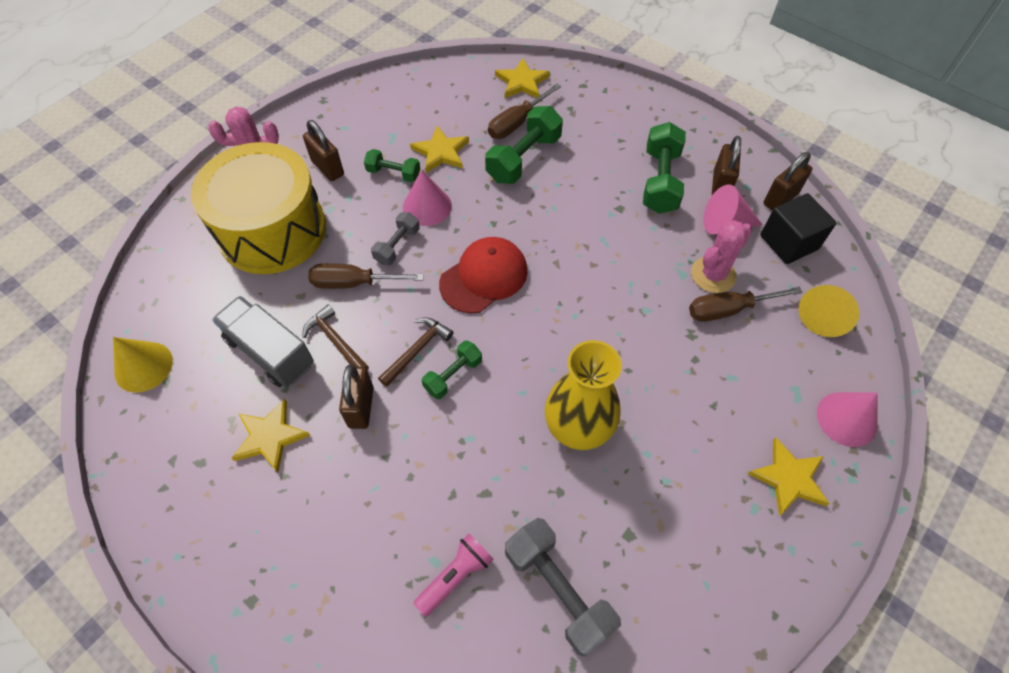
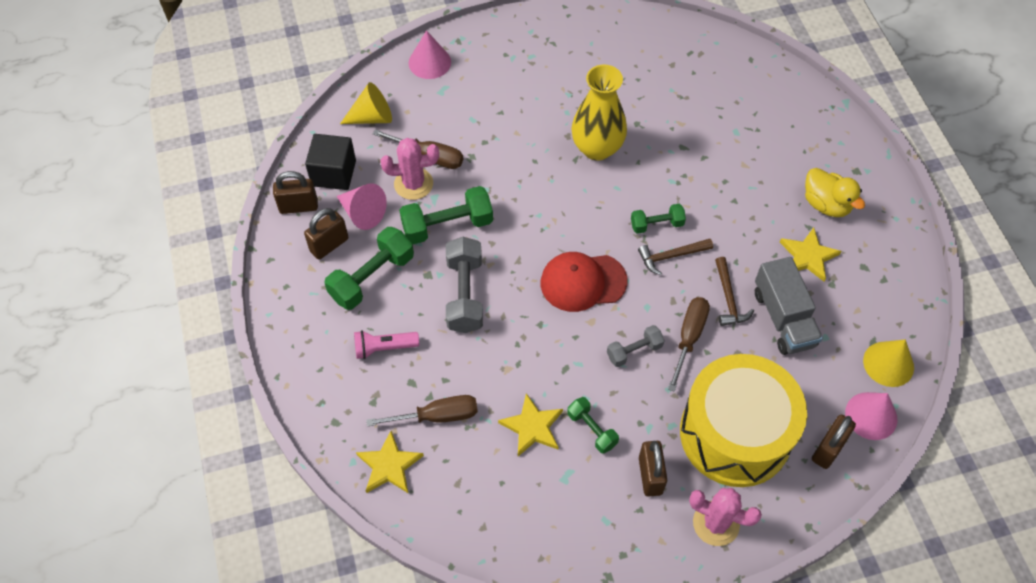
camera: 145 degrees left, 0 degrees up
(273, 521) = (826, 204): none -> yellow duck
(354, 283) = (689, 338): brown screwdriver -> brown screwdriver turned 105 degrees counterclockwise
(361, 407) = (734, 240): brown padlock -> brown padlock (828, 449)
(427, 206) = (584, 374): pink cone -> pink cone (871, 415)
(456, 576) = (728, 118): pink flashlight -> pink flashlight (384, 348)
(523, 158) = (464, 372): green dumbbell -> green dumbbell (447, 225)
(558, 589) = (674, 83): grey dumbbell -> grey dumbbell (464, 294)
(789, 478) = (497, 57): yellow star -> none

